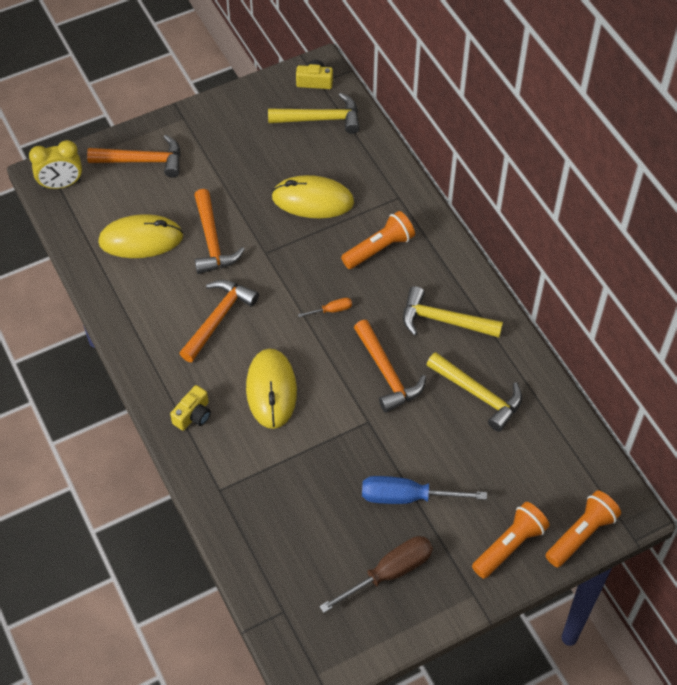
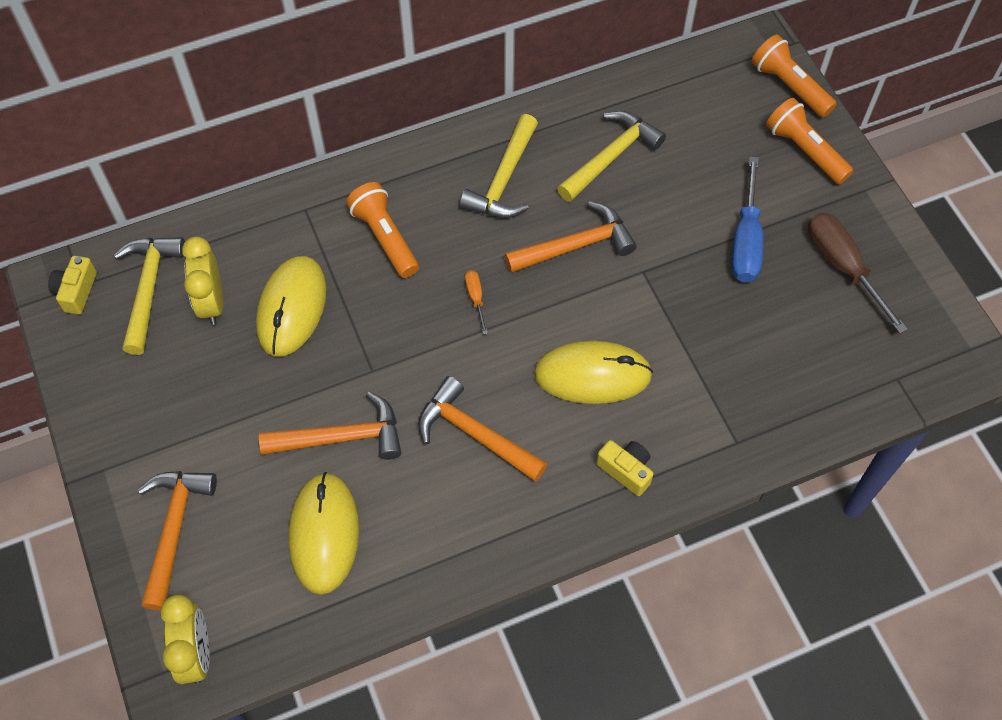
camera: 85 degrees left, 5 degrees up
(313, 155) = (212, 302): none -> yellow clock

